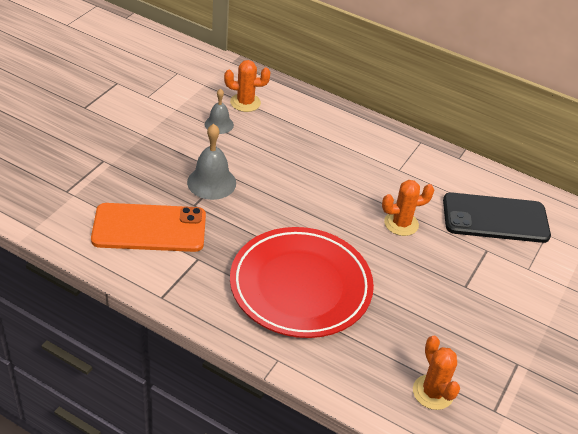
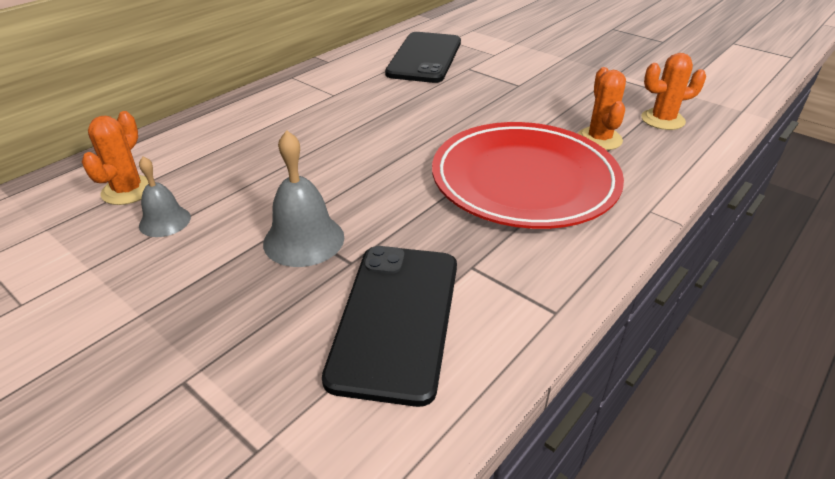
camera: 75 degrees left, 5 degrees down
(149, 228) = (396, 319): orange phone -> black phone
(401, 223) = (424, 105): orange cactus -> orange cactus (599, 139)

